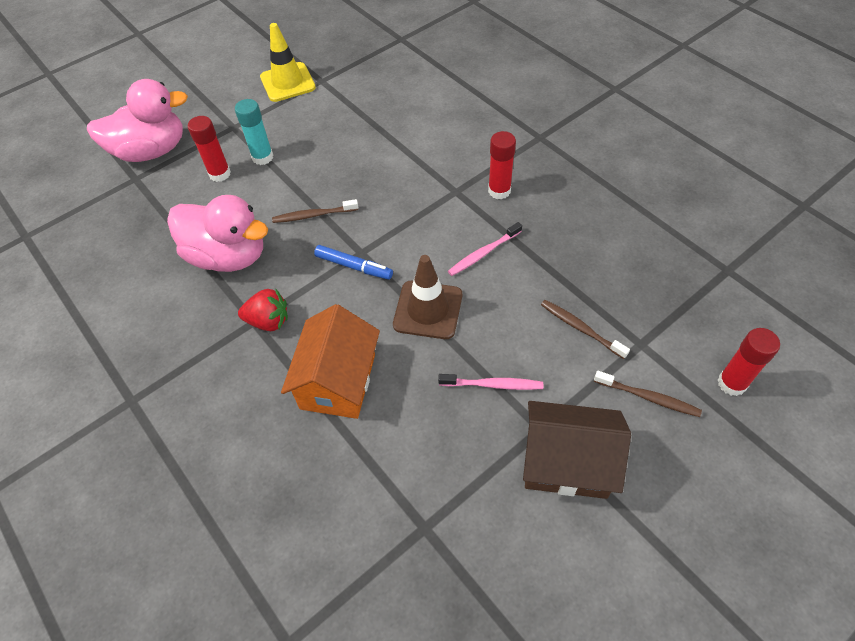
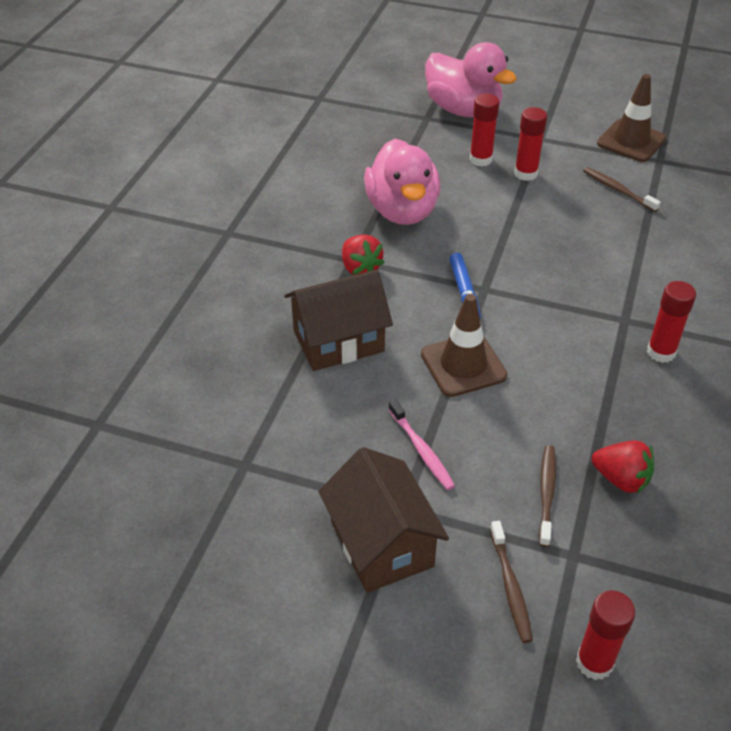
camera: 55 degrees right, 10 degrees down
(262, 157) = (526, 173): turquoise glue stick -> red glue stick
(287, 82) = (631, 141): yellow traffic cone -> brown traffic cone
(314, 215) = (495, 238): brown toothbrush -> brown toothbrush (618, 190)
(338, 381) = (338, 341): orange house -> brown house
(483, 253) = (568, 376): pink toothbrush -> none
(593, 279) = (621, 479): none -> red strawberry

